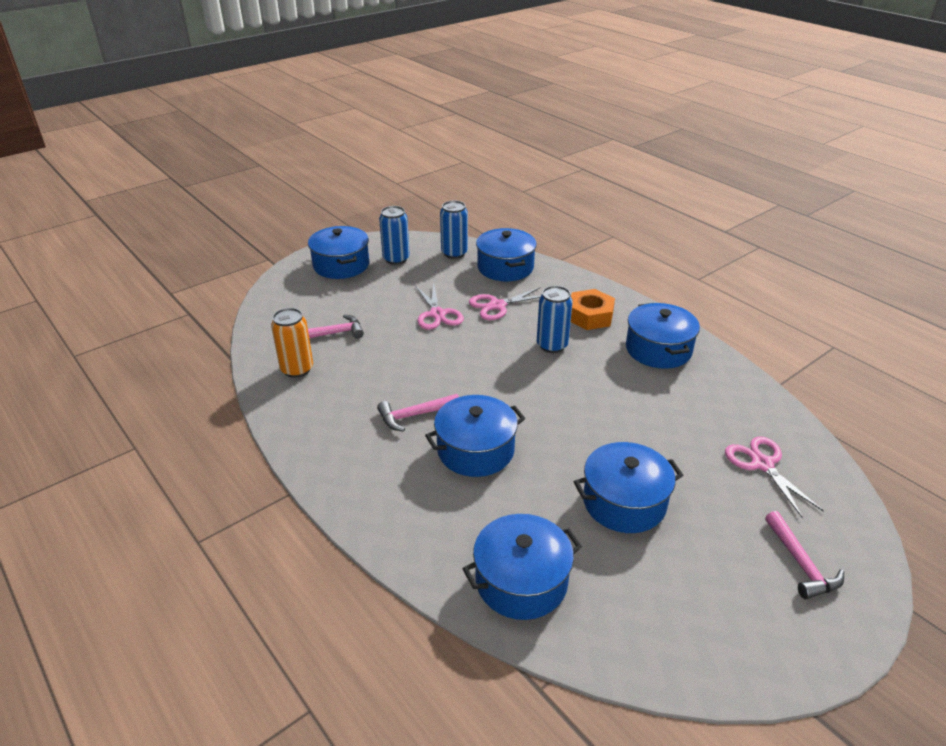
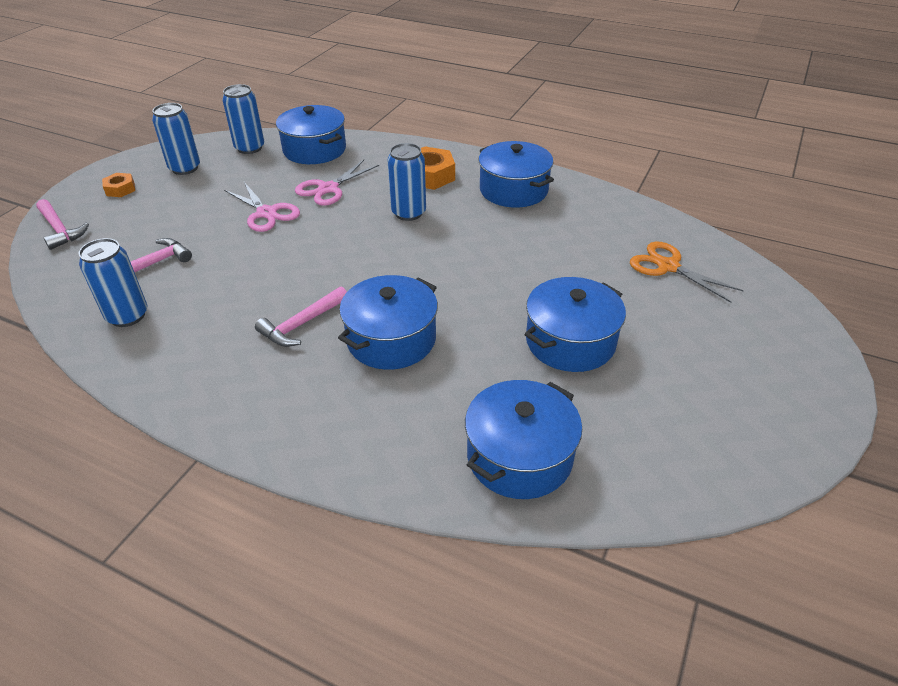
camera: 25 degrees left, 5 degrees up
(297, 369) = (127, 316): orange can -> blue can
(341, 265) = (120, 189): blue pot -> orange nut
(762, 464) = (667, 266): pink scissors -> orange scissors
(800, 564) = (754, 343): pink hammer -> pink hammer (59, 230)

